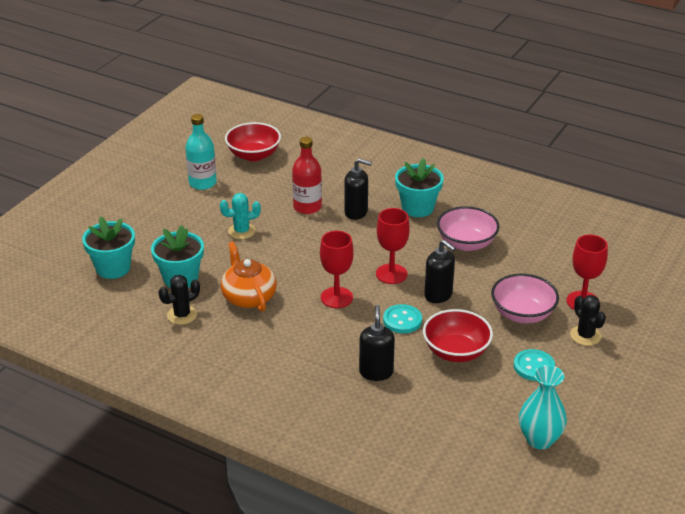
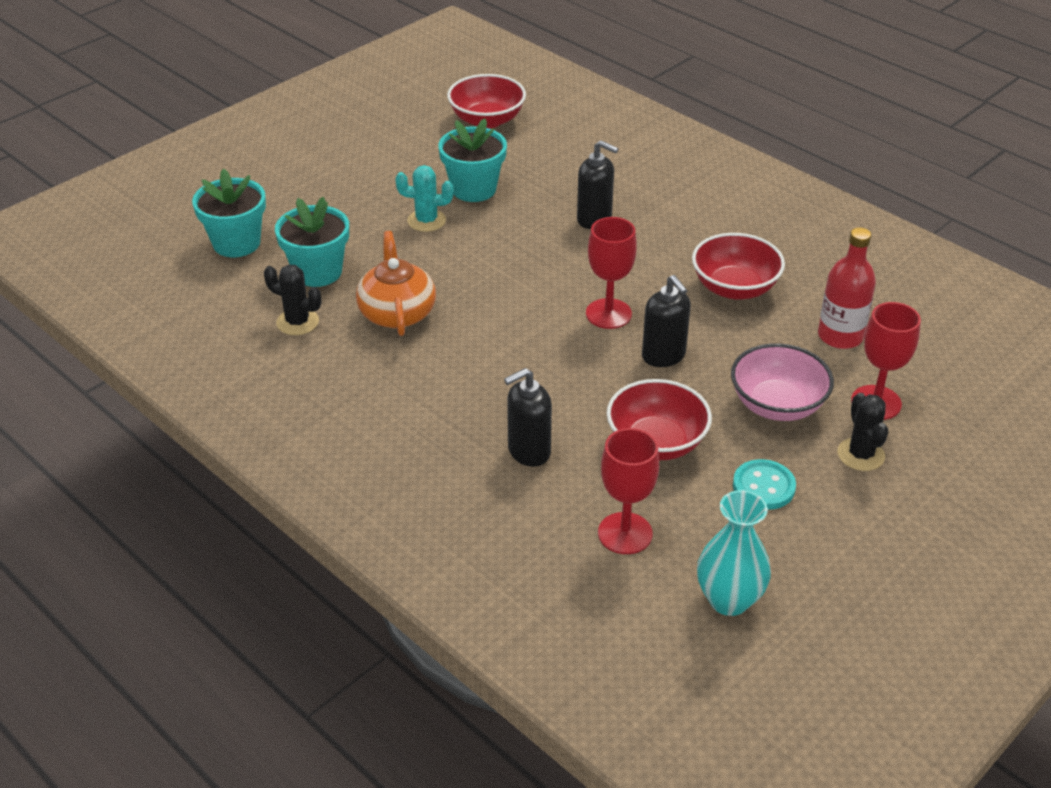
camera: 15 degrees right, 5 degrees up
(182, 315) = (297, 322): black cactus -> black cactus turned 45 degrees clockwise
(202, 183) = (403, 148): turquoise bottle -> none
(307, 207) = (529, 201): red bottle -> red bottle (840, 336)
(336, 297) = (517, 334): red goblet -> red goblet (625, 533)
(376, 372) = (528, 451): black soap dispenser -> black soap dispenser turned 135 degrees counterclockwise
(402, 320) = (597, 383): turquoise button -> none
(417, 208) = (684, 226): turquoise flower pot -> turquoise flower pot (473, 189)
(466, 243) = (734, 288): pink bowl -> red bowl

